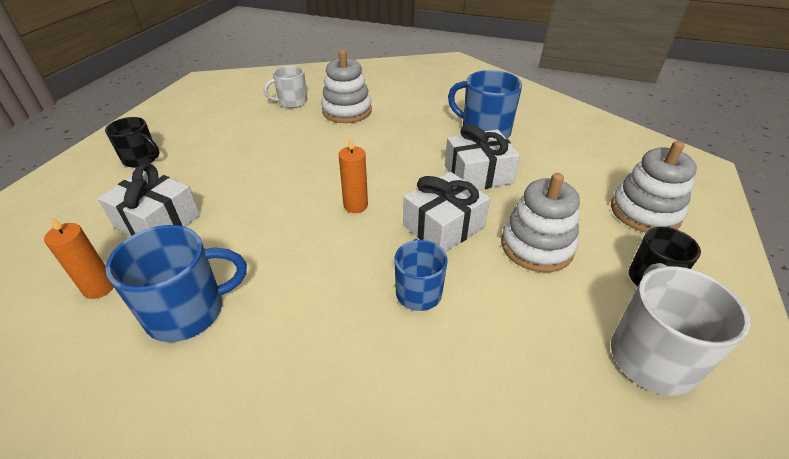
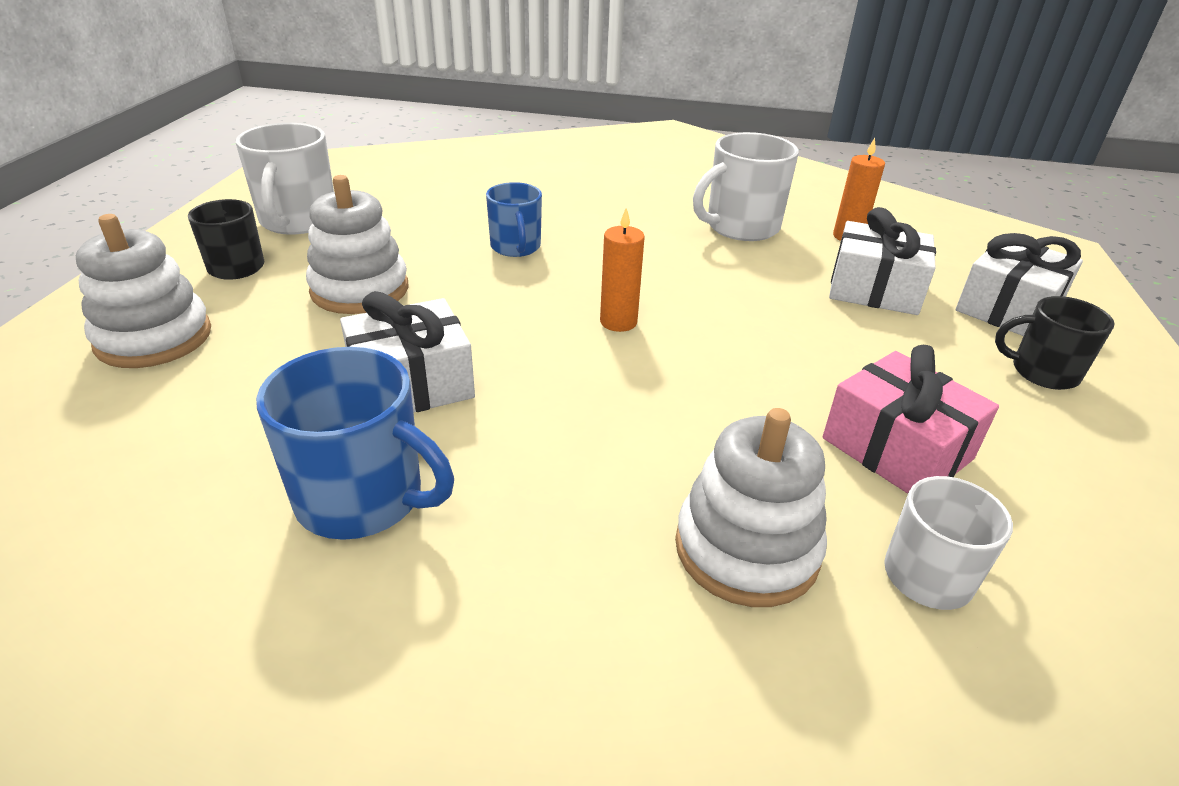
camera: 170 degrees right, 5 degrees down
(188, 311) = (740, 227): blue mug -> white mug
(260, 133) = (897, 448): none -> pink gift
(443, 226) = (483, 304): white gift -> white gift (1008, 309)

